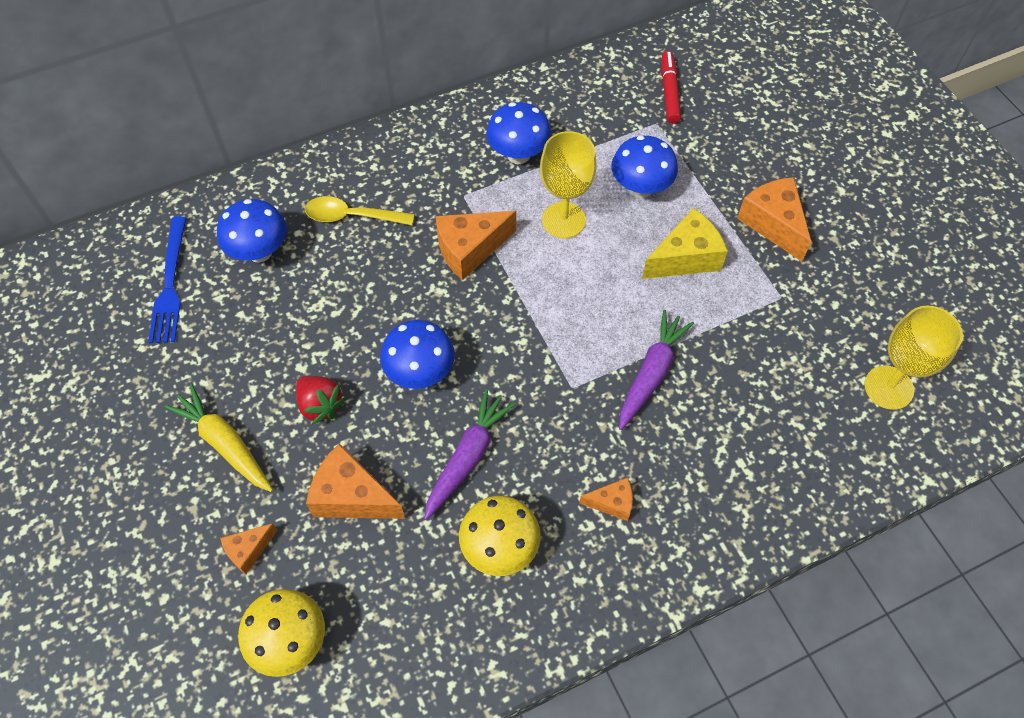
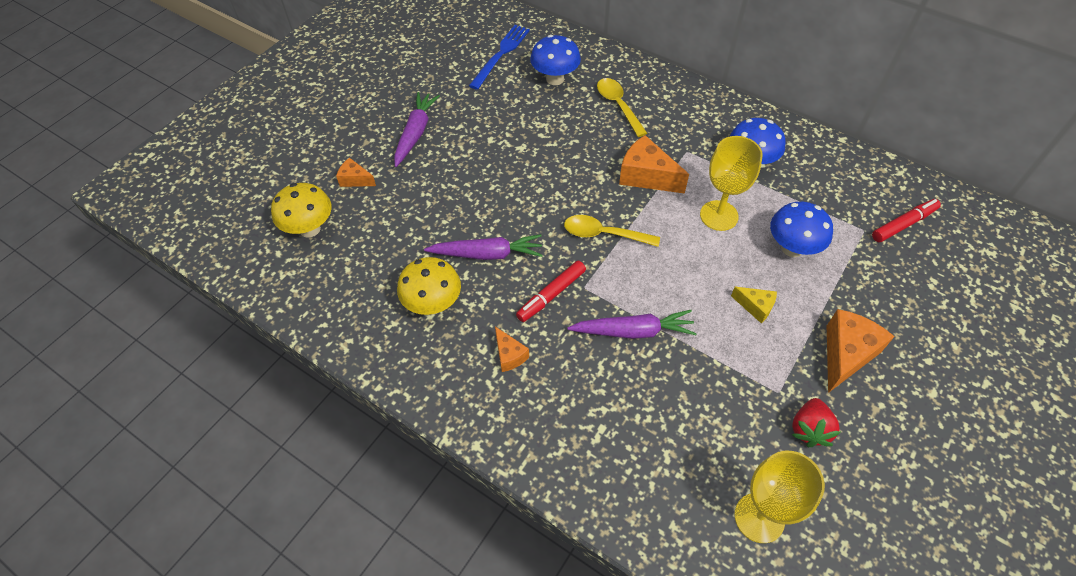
camera: 60 degrees right, 5 degrees down
(170, 284) = (501, 54): blue fork -> blue fork turned 150 degrees clockwise
(224, 443) = (415, 133): yellow carrot -> purple carrot
(320, 405) = (471, 162): red strawberry -> red strawberry (809, 429)
(352, 496) = (420, 209): orange cheese -> none
(420, 373) = (531, 198): blue mushroom -> none
(518, 331) = (604, 234): none -> yellow spoon
(562, 423) = (551, 295): none -> red marker
(685, 258) = (755, 307): yellow cheese -> yellow cheese, size x0.56

